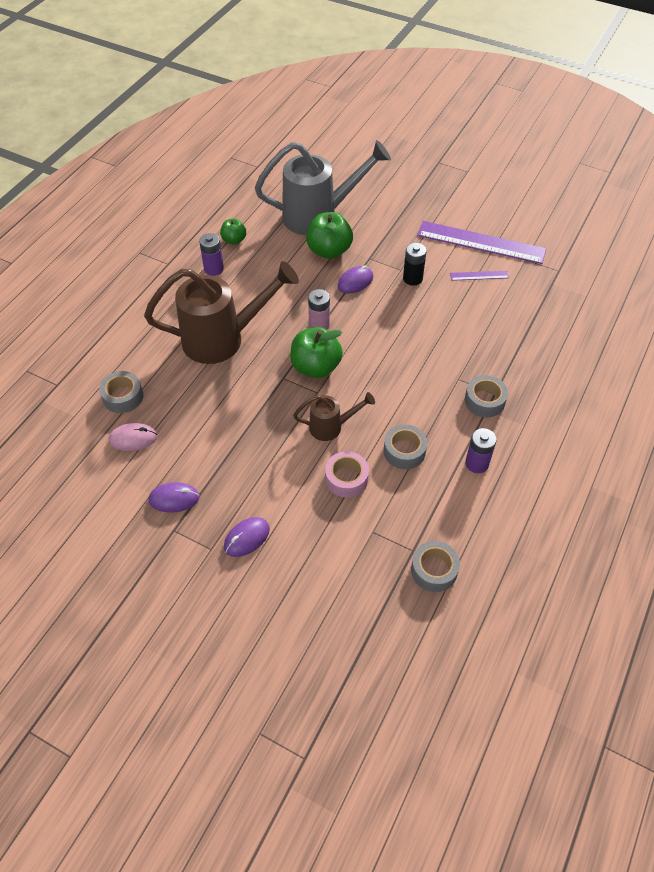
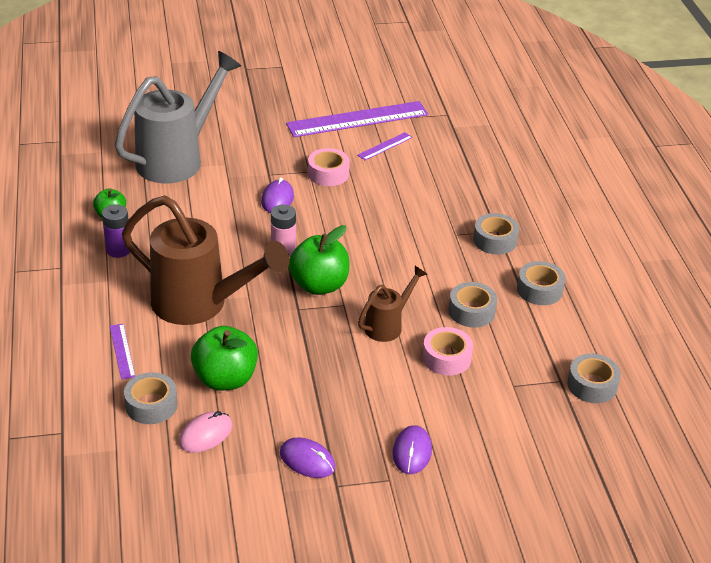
camera: 40 degrees left, 15 degrees down
(144, 346) = (122, 351): none -> purple ruler
(174, 499) = (307, 460): purple mouse -> purple mouse turned 75 degrees clockwise
(224, 339) = (201, 305): brown watering can -> brown watering can turned 75 degrees clockwise
(329, 251) = (222, 184): green apple -> green apple (225, 379)
(412, 278) = (328, 174): black battery -> pink tape
(476, 463) = (539, 290): purple battery -> grey tape

